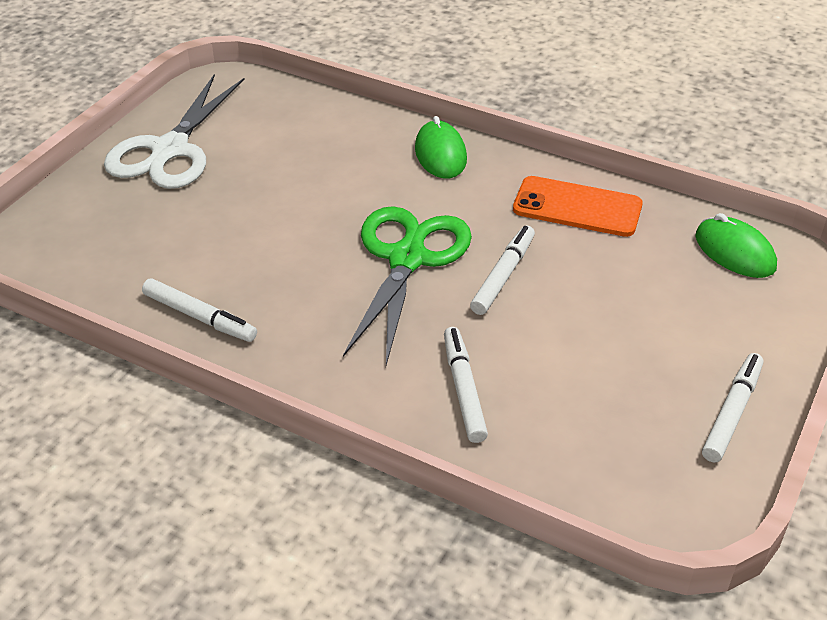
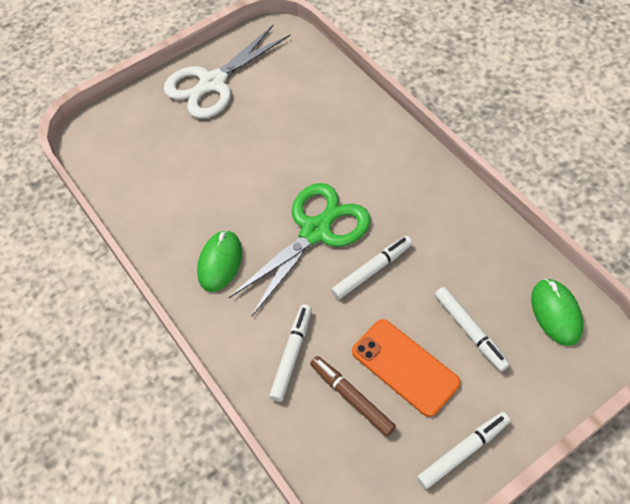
camera: 30 degrees right, 15 degrees up
(200, 317) = (161, 230): white marker -> white marker (470, 331)
(440, 154) = (389, 146): green mouse -> green mouse (220, 262)
(567, 407) = (351, 398): none -> brown marker
(577, 207) = (461, 229): orange phone -> orange phone (405, 367)

